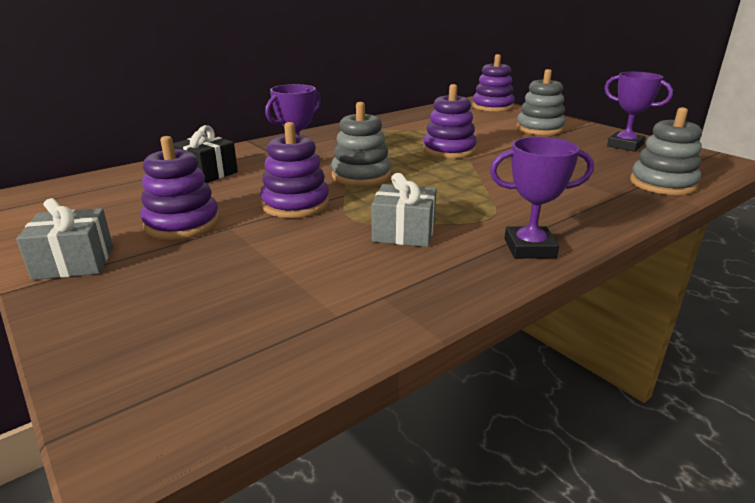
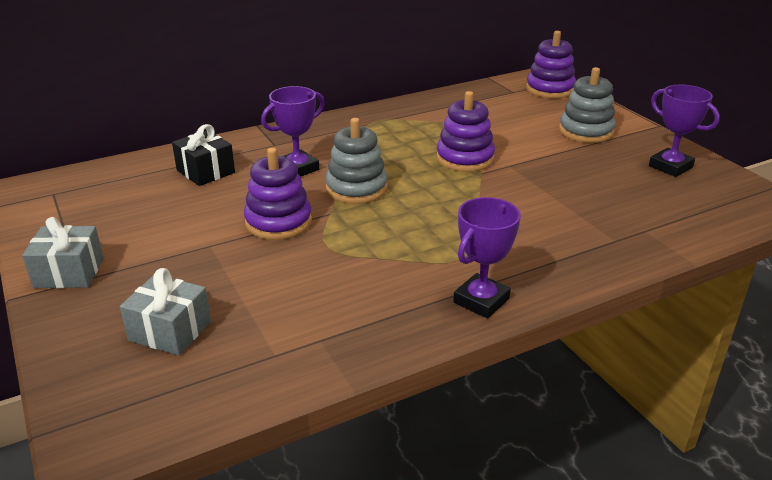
camera: 10 degrees right, 5 degrees up
(182, 224) = (168, 236): purple stacking toy -> none
(404, 233) = (369, 268): grey gift -> grey gift (170, 331)
(529, 248) = (481, 300): purple trophy -> purple trophy turned 60 degrees counterclockwise
(662, 184) = (675, 229): grey stacking toy -> none

